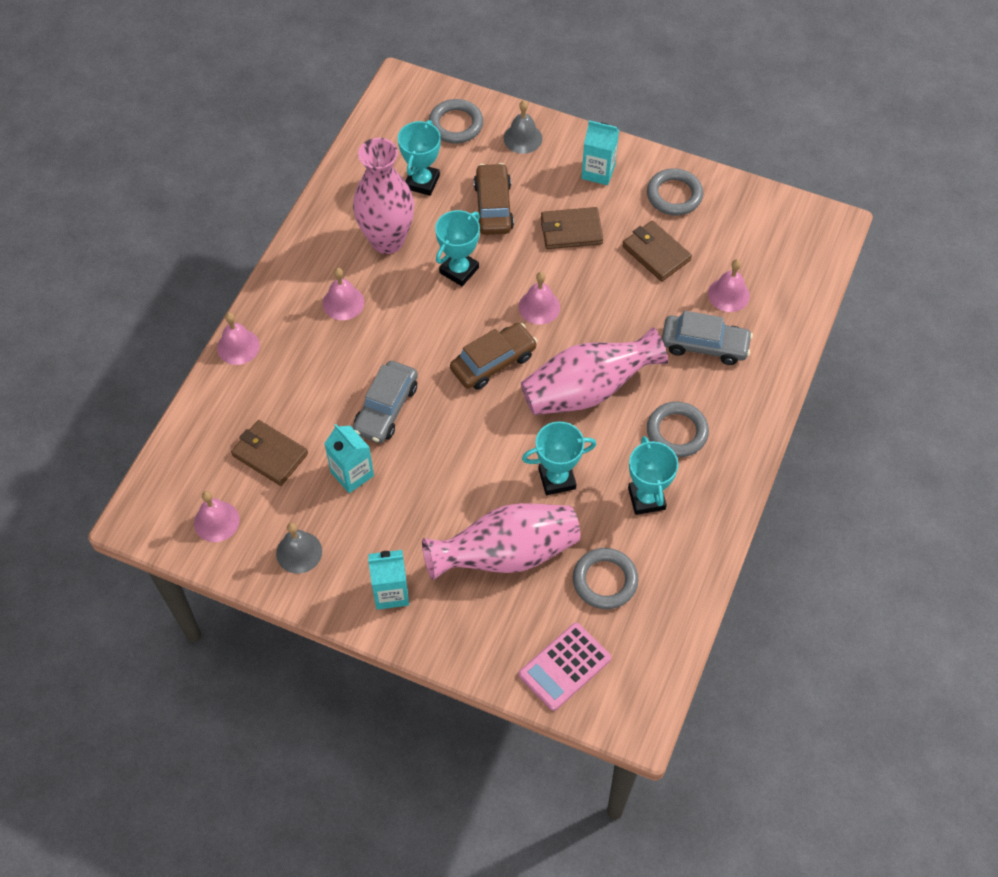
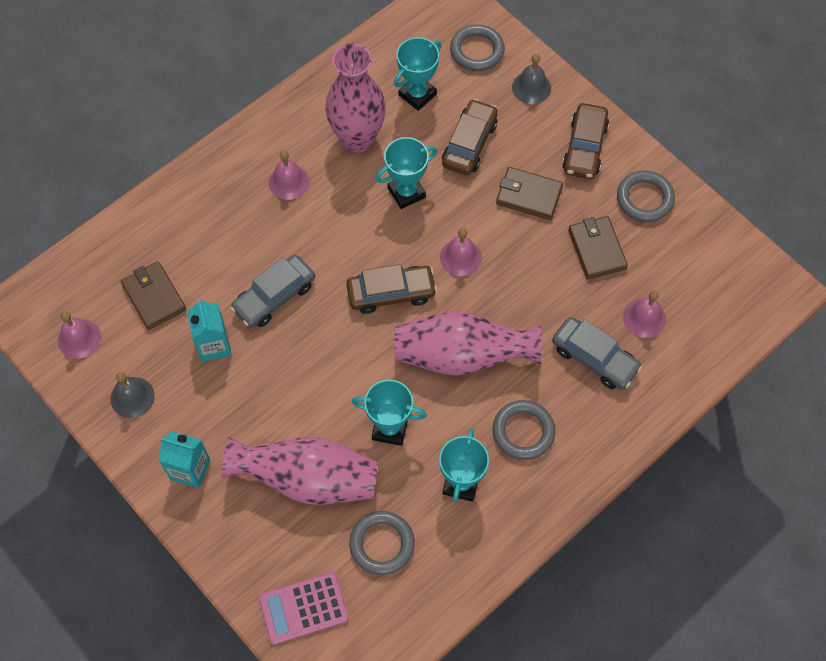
camera: 25 degrees right, 5 degrees up
(238, 346) = (178, 186): pink bell -> none
(598, 172) = (584, 147): turquoise carton -> brown car

